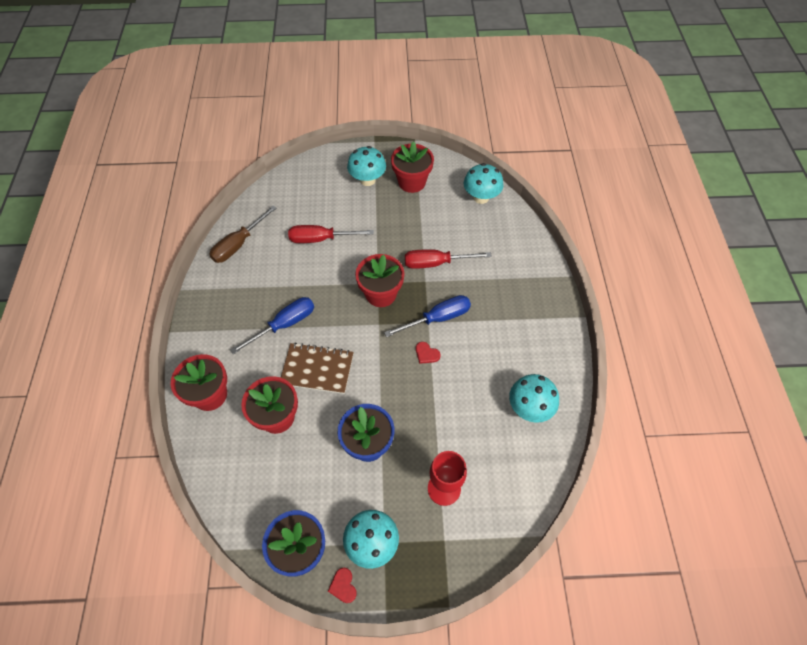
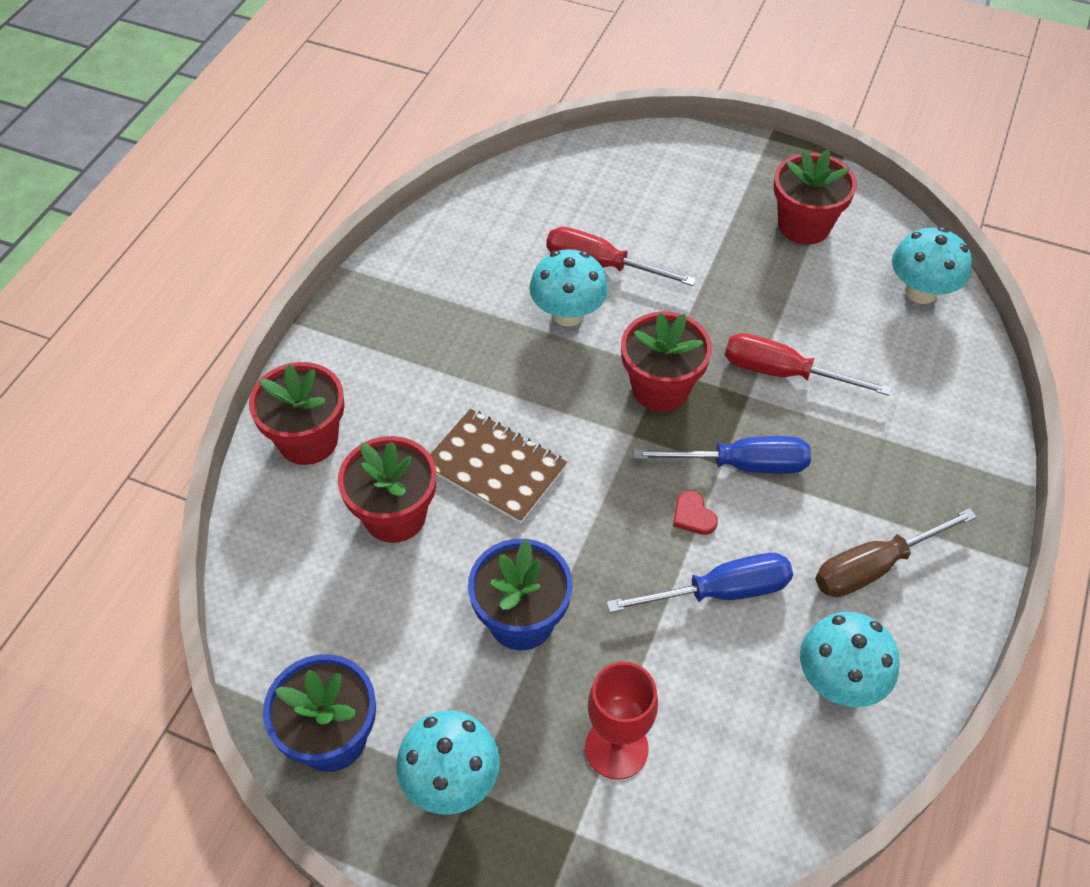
camera: 25 degrees right, 5 degrees down
(238, 244) = (463, 228): brown screwdriver -> brown screwdriver (874, 567)
(284, 324) = (475, 378): blue screwdriver -> blue screwdriver (720, 592)
(343, 586) = (371, 825): red heart -> none
(367, 180) = (726, 197): turquoise mushroom -> turquoise mushroom (568, 314)

